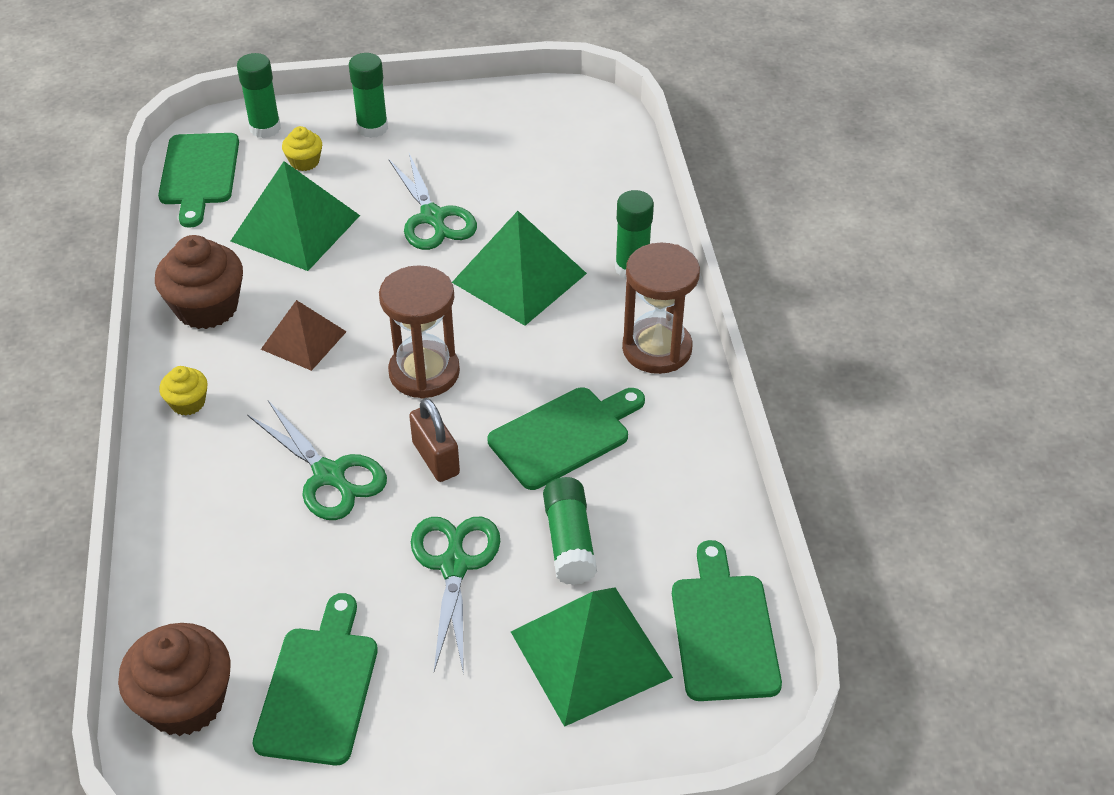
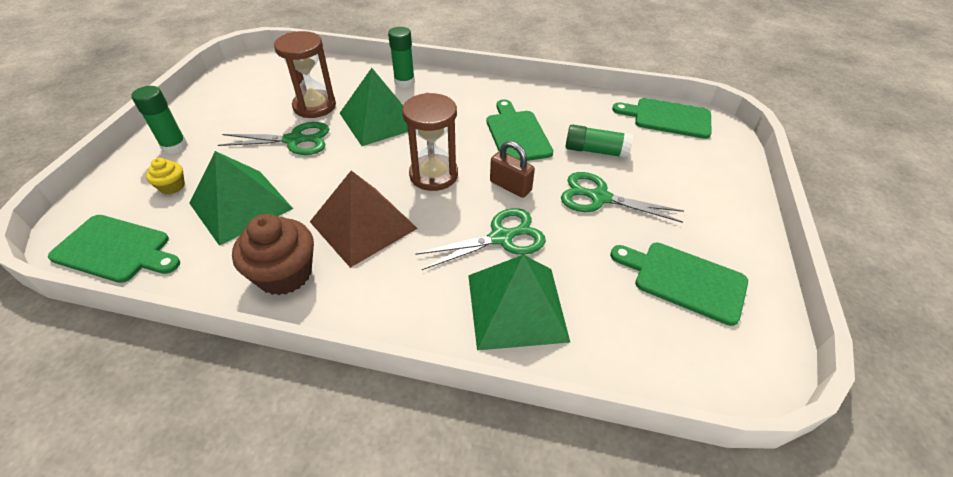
camera: 70 degrees left, 0 degrees up
(185, 702) = (687, 360): brown cupcake -> none
(188, 403) = (384, 305): yellow cupcake -> none
(265, 128) = (107, 199): green glue stick -> none
(303, 340) = (363, 225): brown pyramid -> brown pyramid, size x1.63
(435, 458) = (510, 186): brown padlock -> brown padlock turned 45 degrees clockwise
(590, 654) = (675, 162): green pyramid -> green pyramid (516, 307)
(657, 349) = (471, 90): brown hourglass -> brown hourglass (314, 106)

